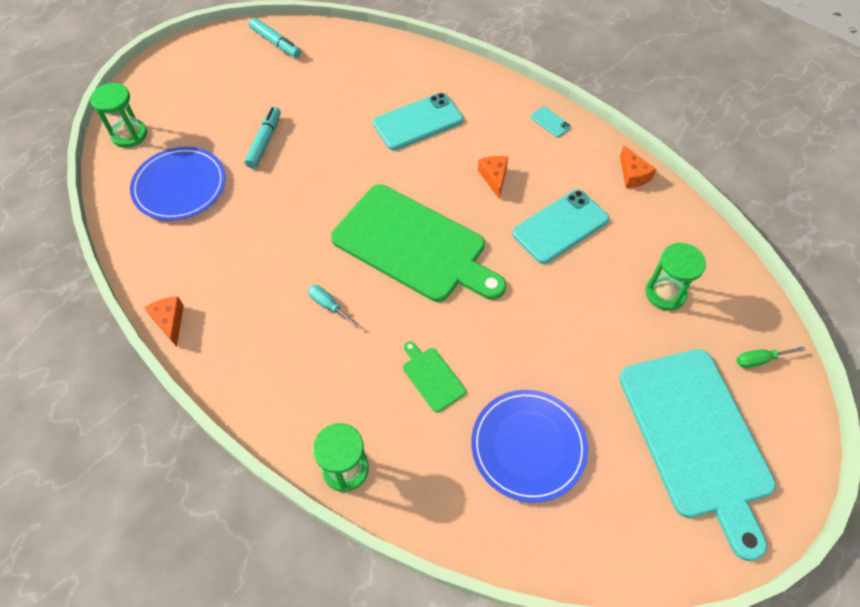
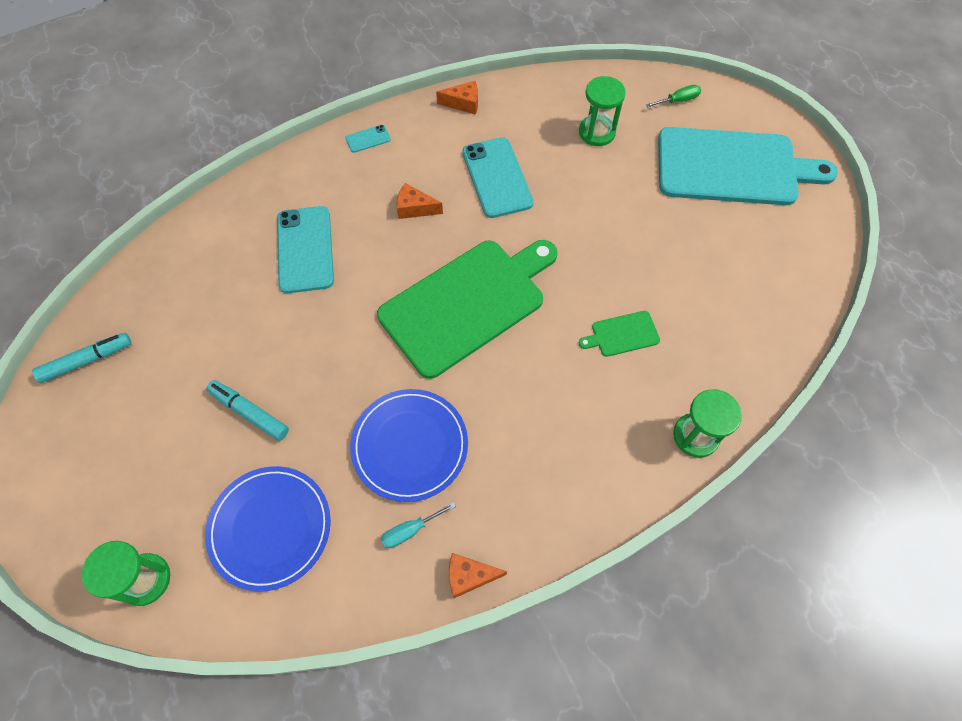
camera: 70 degrees left, 5 degrees up
(329, 306) = (510, 403): turquoise screwdriver -> turquoise screwdriver (410, 530)
(528, 446) = (710, 282): blue plate -> blue plate (410, 446)
(759, 360) = (678, 100): green screwdriver -> green screwdriver turned 120 degrees counterclockwise

